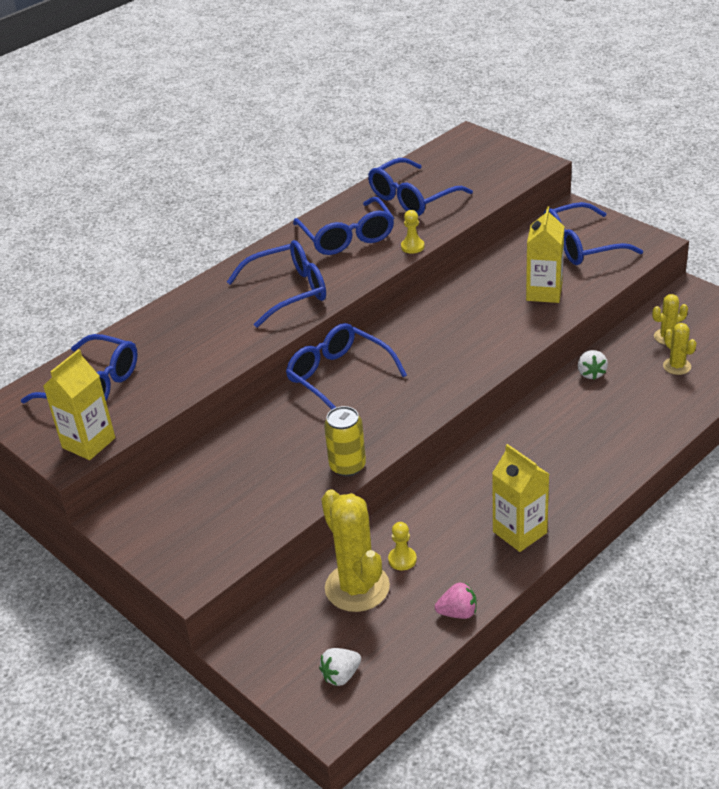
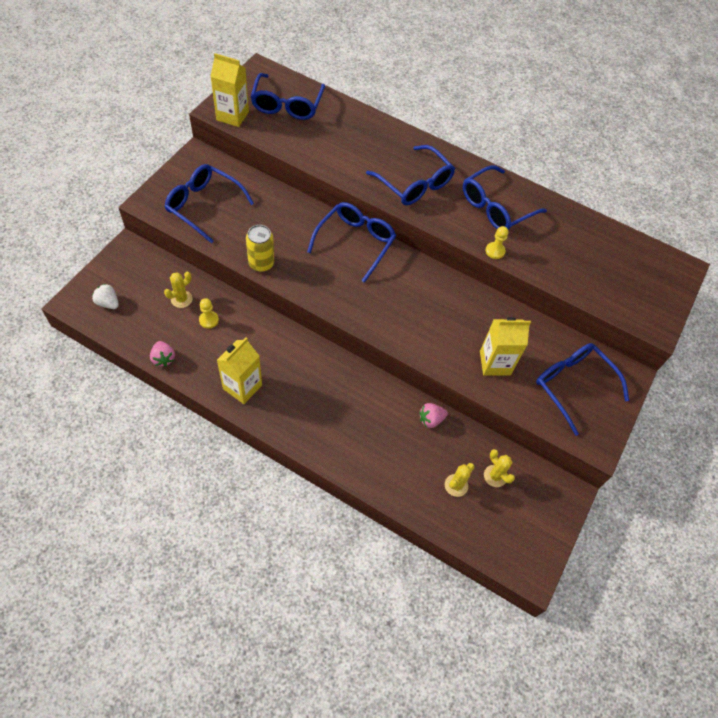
camera: 65 degrees right, 20 degrees up
(357, 587) = (181, 299): yellow cactus -> yellow cactus, size x0.50
(412, 198) = (566, 241): blue glasses -> blue glasses (203, 206)
(591, 373) = (431, 419): white strawberry -> pink strawberry

